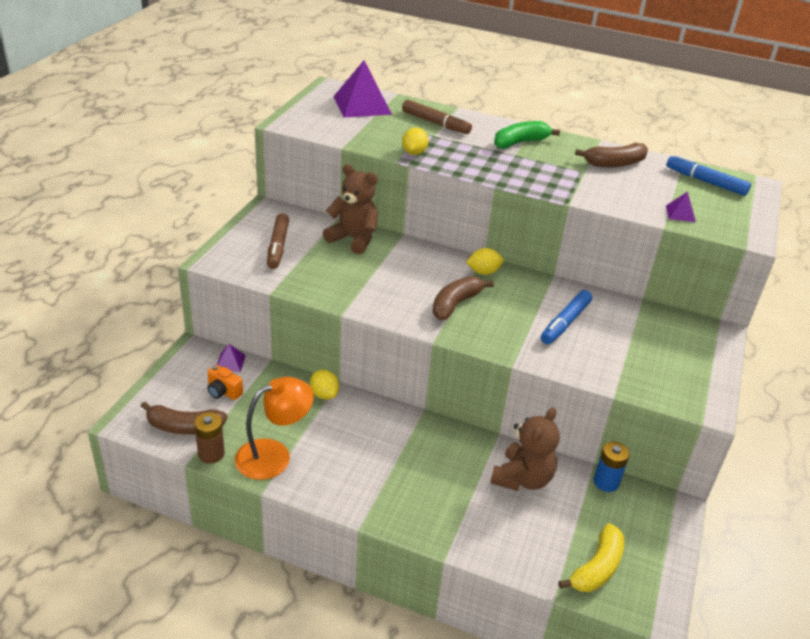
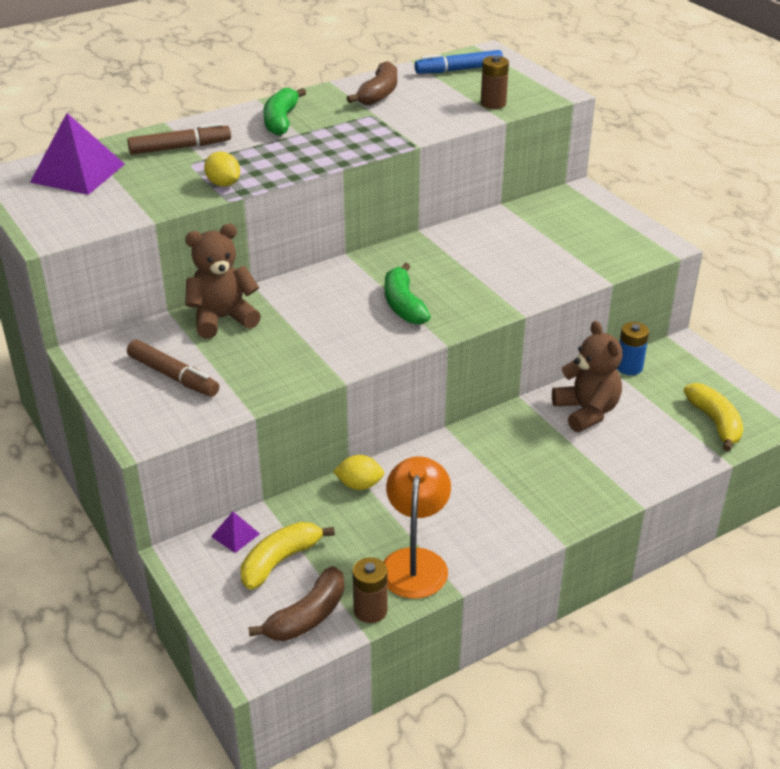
camera: 50 degrees left, 0 degrees up
(223, 392) = (280, 561): orange camera -> yellow banana
(455, 304) = (403, 304): brown banana -> green banana
(483, 272) = (372, 266): yellow lemon -> none
(565, 323) = (493, 258): blue marker -> none
(680, 213) = (493, 104): purple pyramid -> brown battery

